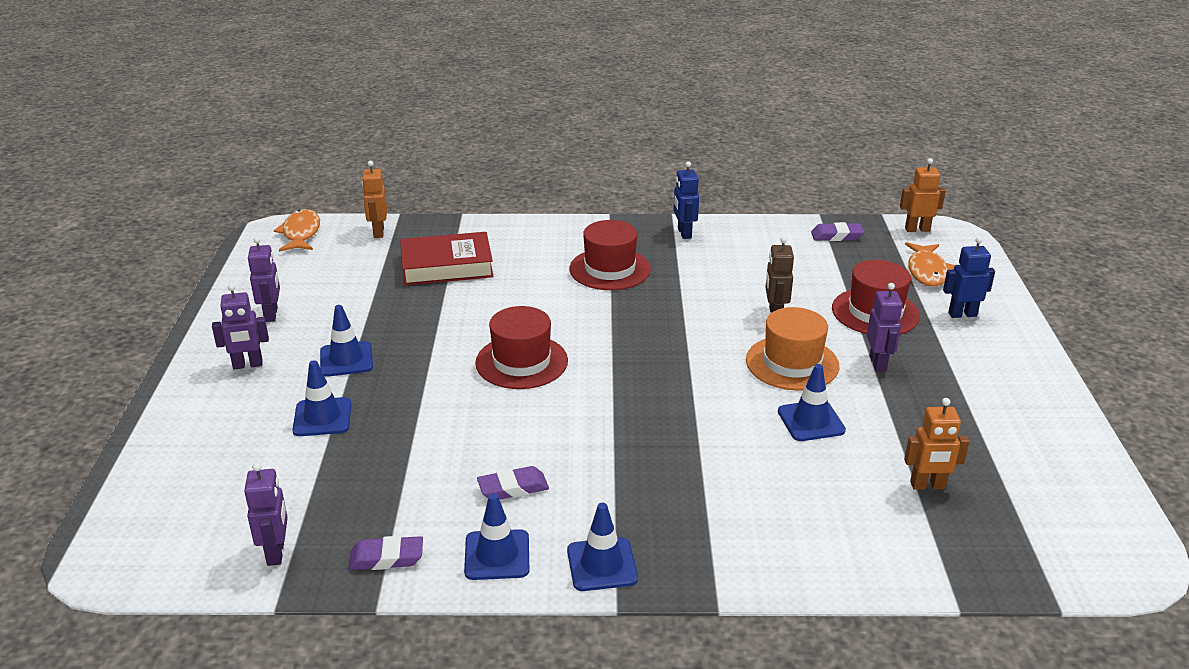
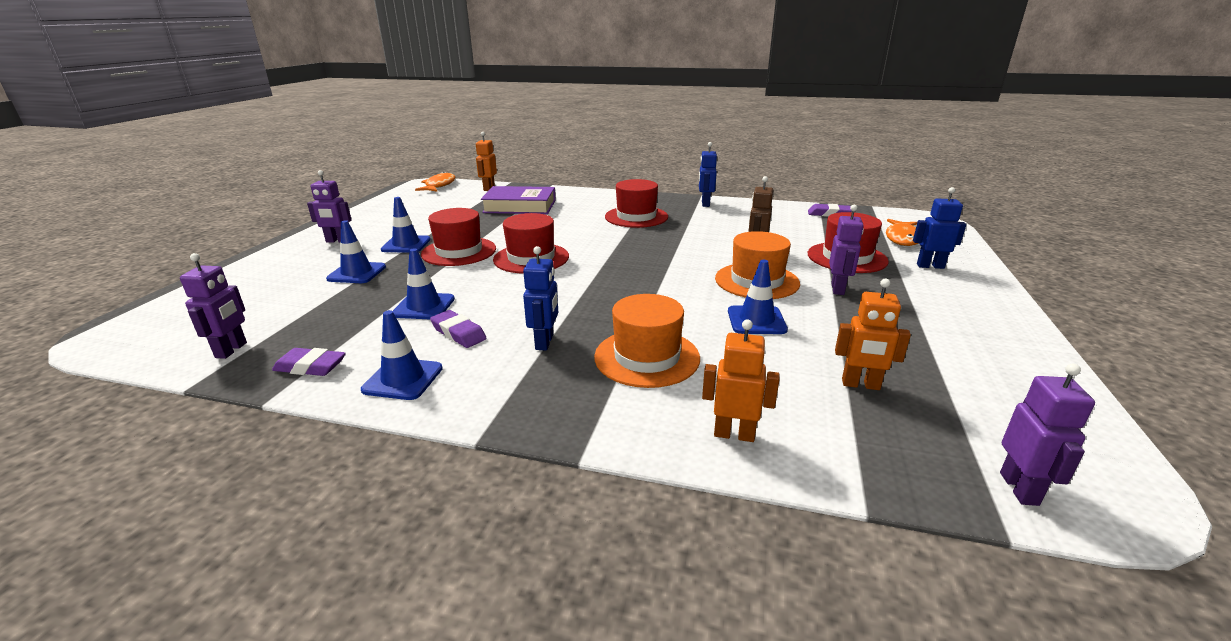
camera: 15 degrees right, 5 degrees down
(271, 314) = (381, 219): purple robot -> purple robot (1019, 489)
(424, 362) = (459, 251): none -> red hat
(447, 266) = (520, 206): red book -> purple book
(513, 488) = (458, 333): purple eraser -> purple eraser turned 45 degrees clockwise
(602, 564) = (490, 401): blue traffic cone -> blue traffic cone (424, 306)
(612, 485) = (545, 342): none -> blue robot
(723, 487) = (647, 357): none -> orange hat
(917, 229) = (900, 215): orange robot -> orange robot (734, 434)

